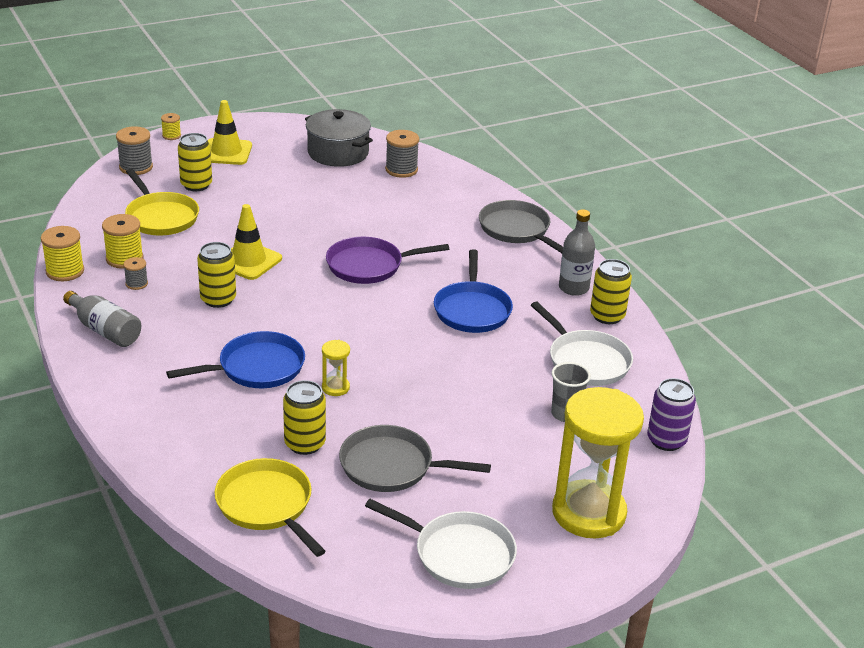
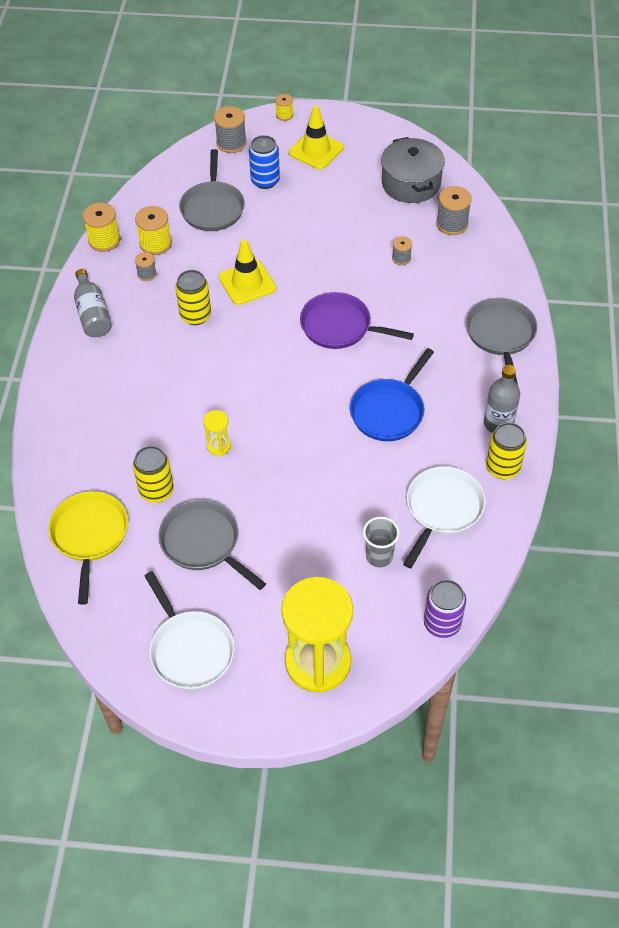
camera: 35 degrees right, 20 degrees up
(161, 217) = (213, 208): yellow pan -> grey pan
(196, 185) = (265, 181): yellow can -> blue can
(257, 367) = (175, 399): blue pan -> none
(379, 204) = (401, 258): none -> grey spool
(586, 361) = (442, 509): white pan -> white pan turned 150 degrees counterclockwise

